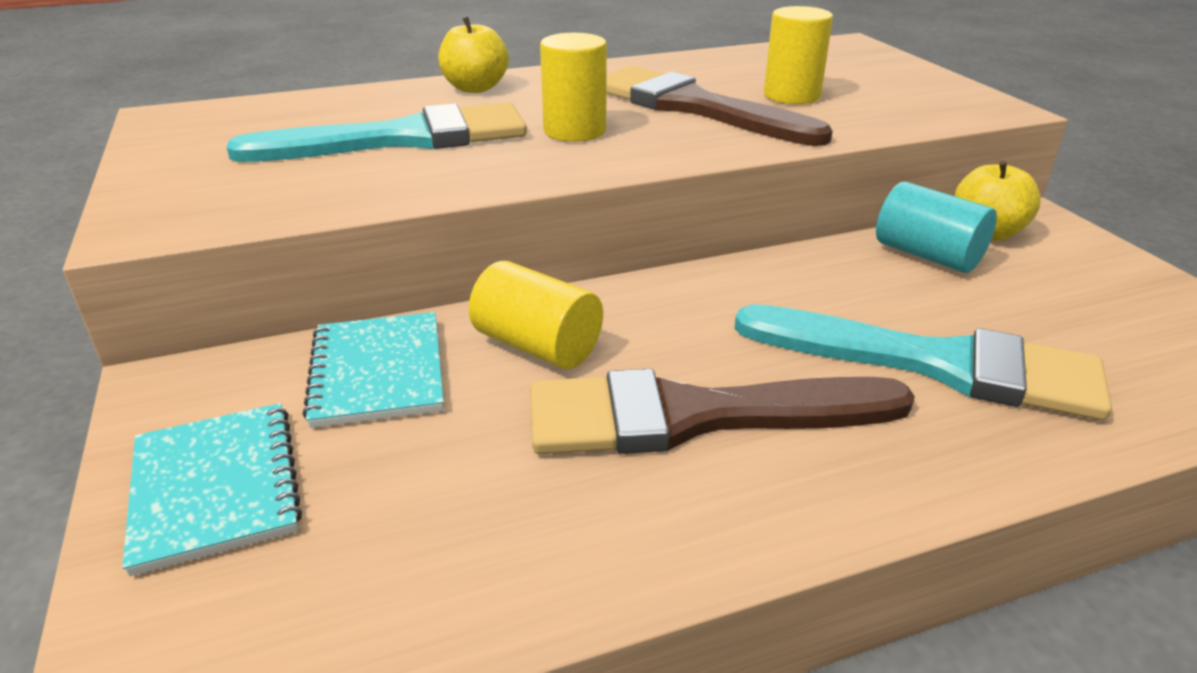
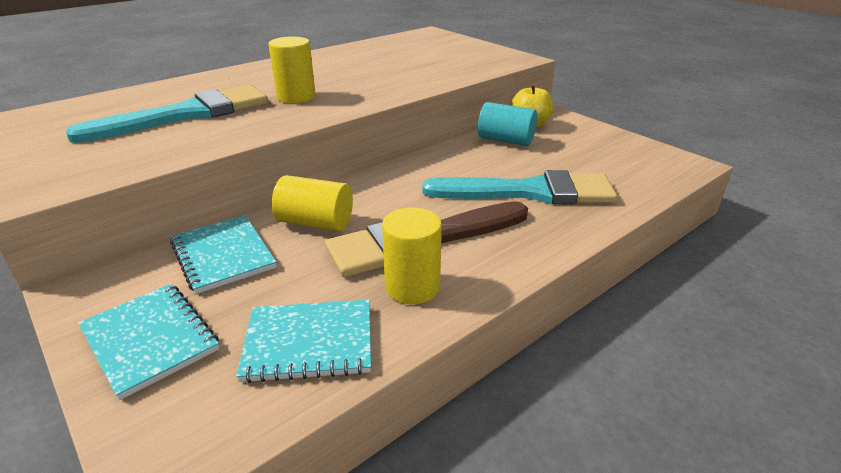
camera: 20 degrees left, 0 degrees up
(432, 558) = (309, 342): none -> turquoise notebook
(475, 88) = (217, 79): yellow apple -> none
(694, 107) = (360, 75): brown brush -> none
(791, 95) = (411, 63): yellow cylinder -> yellow cylinder (412, 287)

